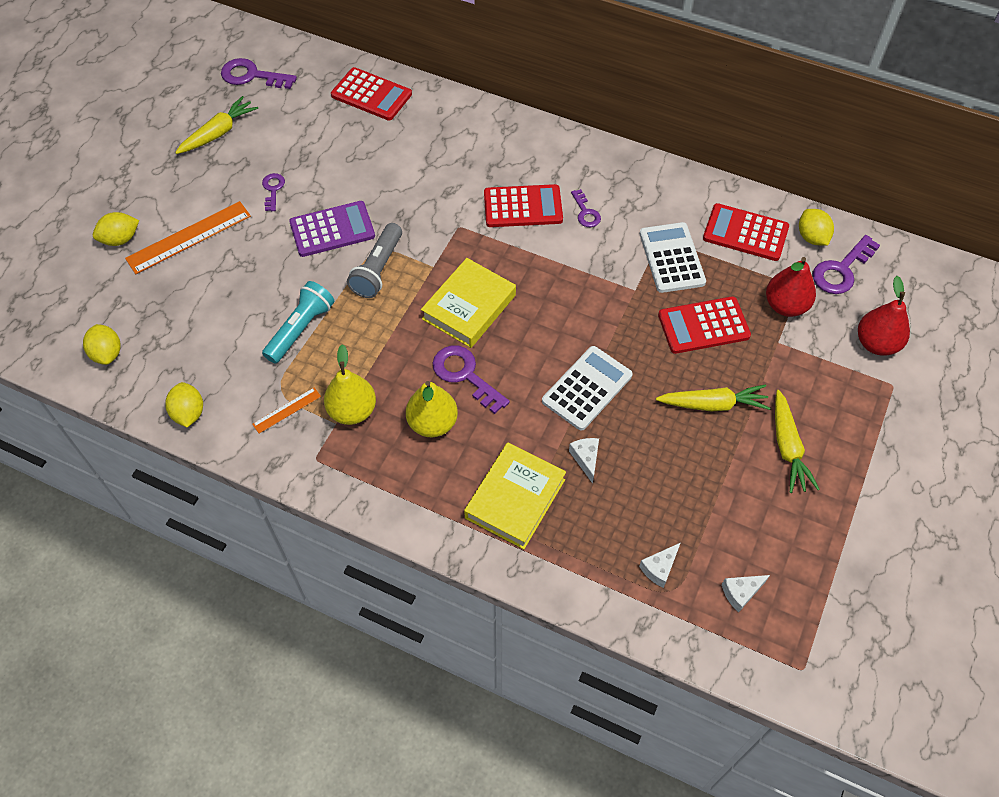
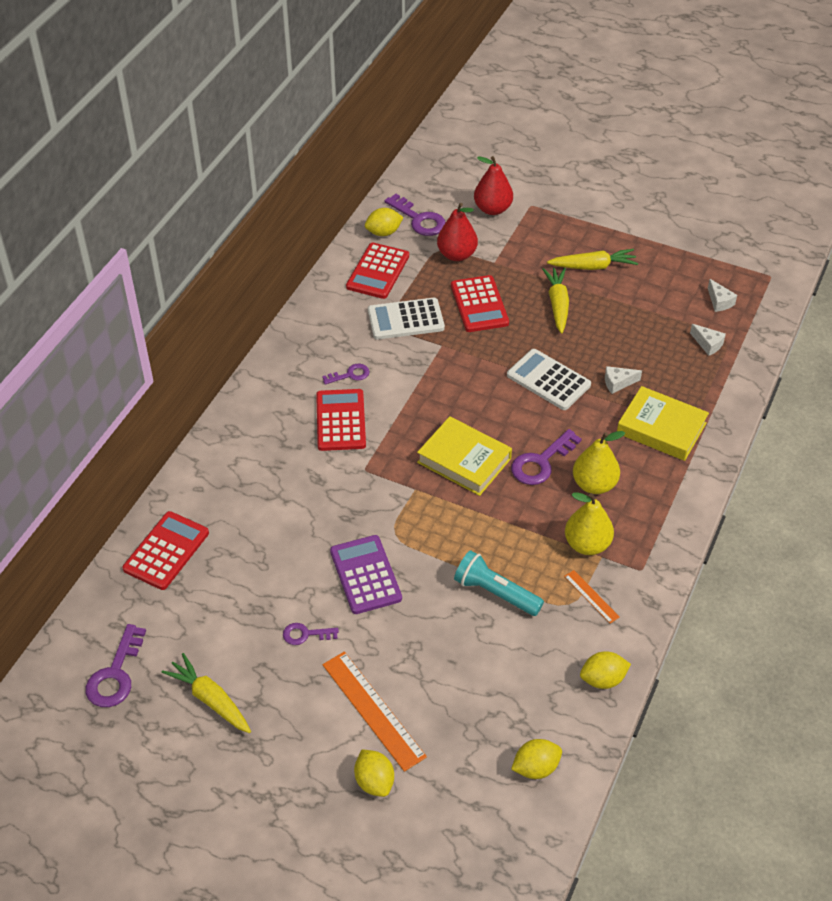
camera: 90 degrees left, 10 degrees down
(378, 269) = (418, 533): grey flashlight -> none

